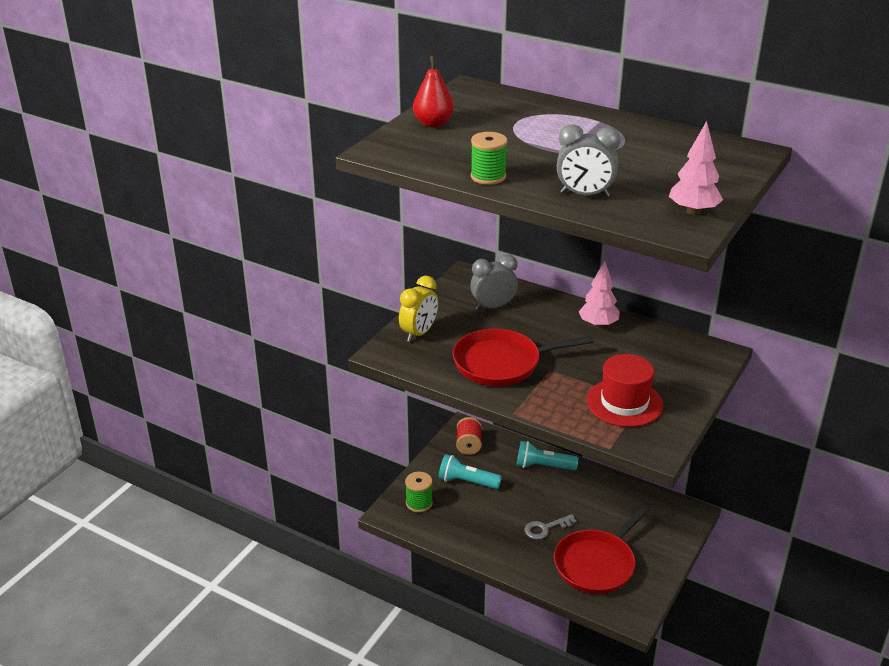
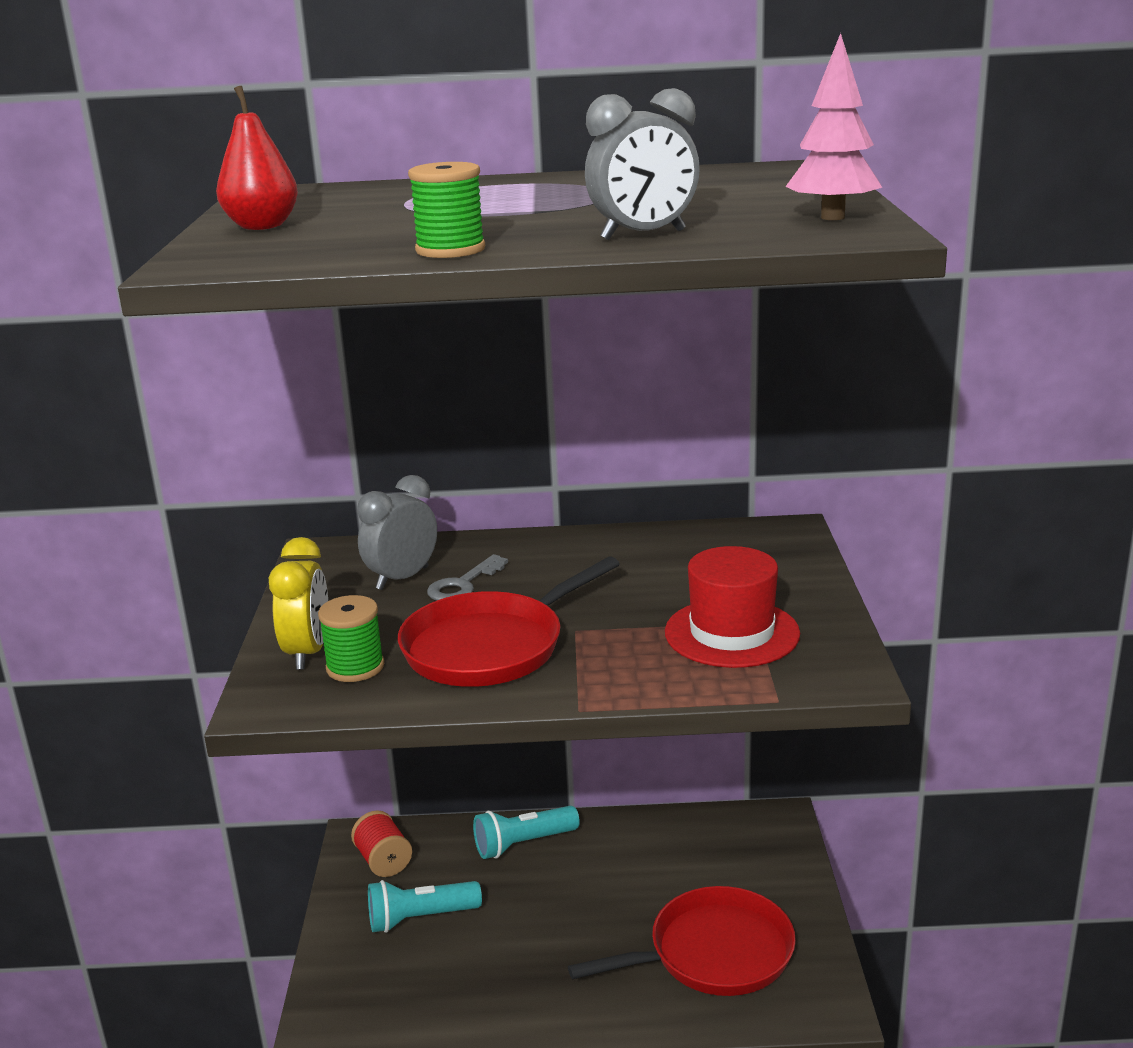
camera: 30 degrees left, 10 degrees down
(419, 503) = (362, 988): green spool -> green spool (355, 667)
(545, 528) = (597, 934): grey key -> grey key (463, 585)
(596, 564) = (714, 953): red pan -> red pan turned 120 degrees counterclockwise
(598, 325) = (587, 551): pink tree -> none

